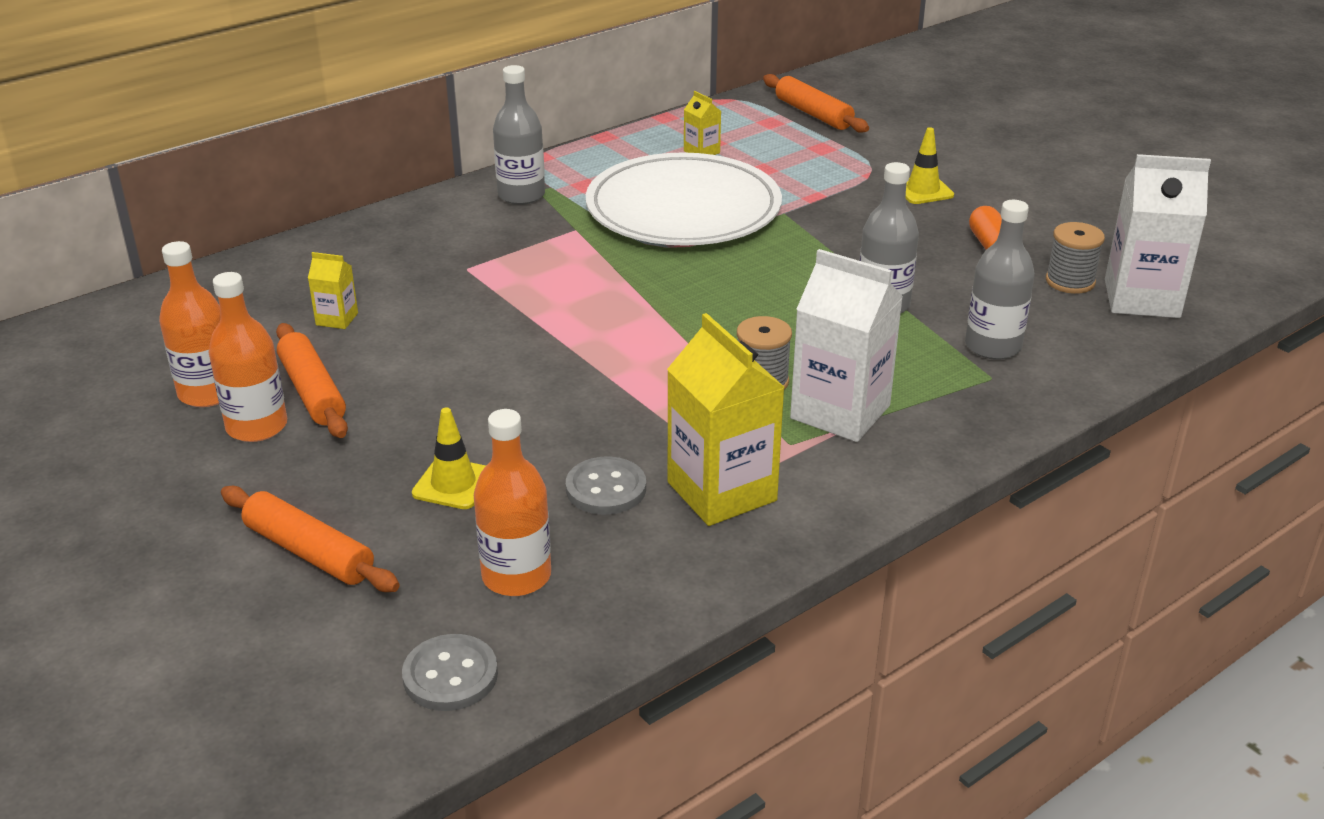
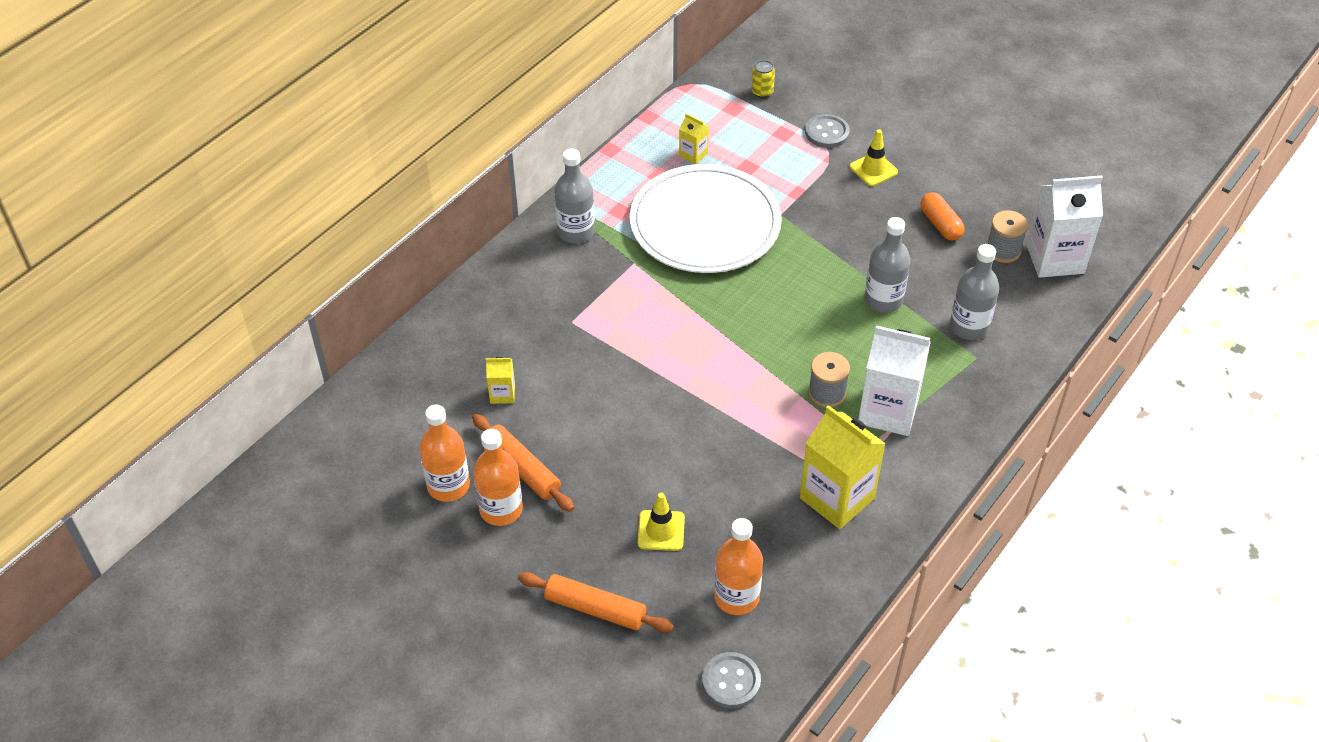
camera: 15 degrees left, 15 degrees up
(606, 489) = (762, 512): grey button -> grey button (827, 133)
(813, 114) = (762, 92): orange rolling pin -> yellow can

